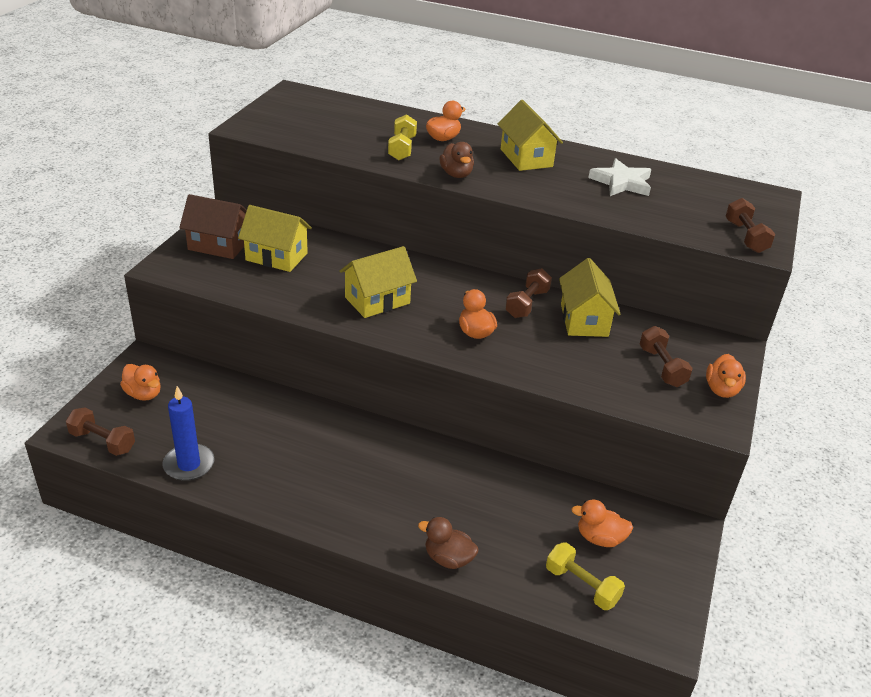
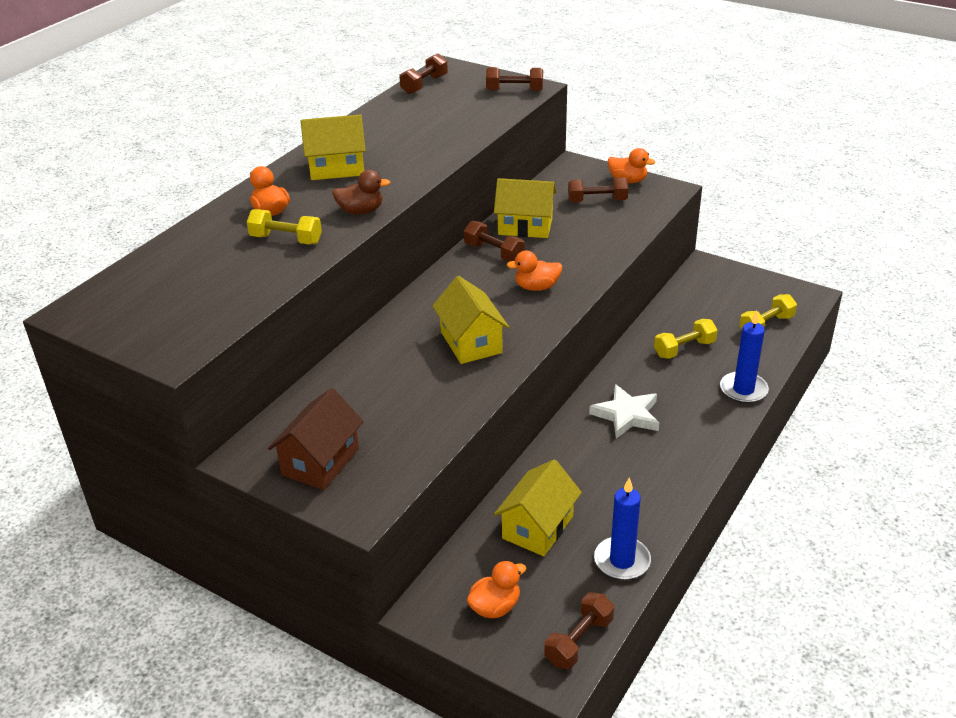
camera: 75 degrees left, 0 degrees up
(276, 256) = (363, 412): yellow house -> yellow house (537, 527)
(448, 558) = (743, 390): brown duck -> blue candle
(510, 508) = (684, 349): none -> yellow dumbbell
(599, 538) = (717, 308): orange duck -> none
(621, 182) = (405, 127): white star -> white star (626, 415)
(720, 186) = (424, 85): none -> brown dumbbell

